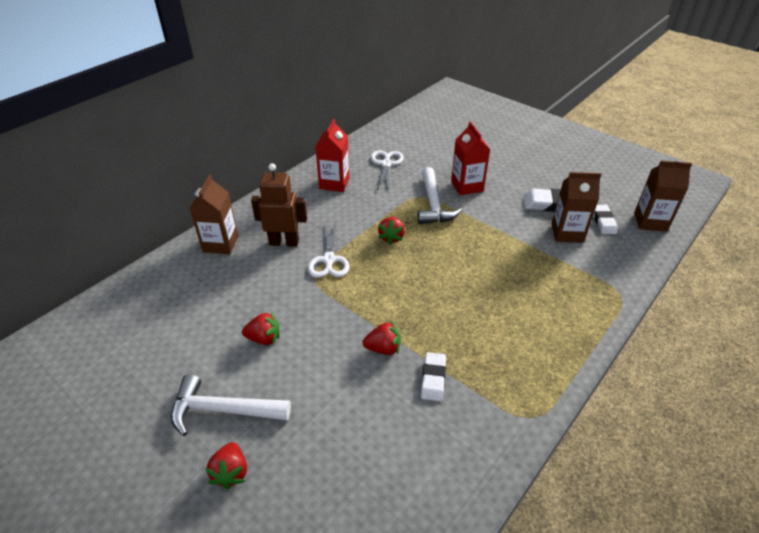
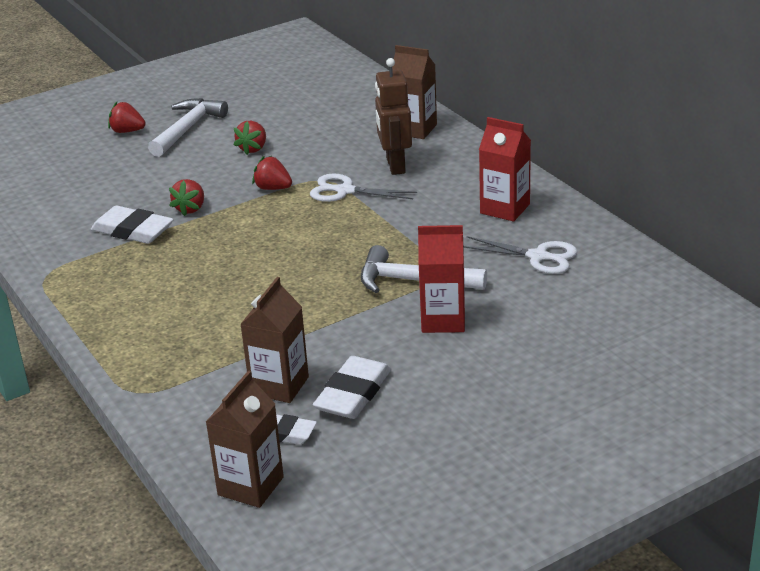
camera: 110 degrees right, 10 degrees down
(284, 242) = (395, 166): brown robot -> brown robot turned 150 degrees clockwise
(391, 237) = (360, 237): red strawberry -> red strawberry (273, 188)
(433, 378) = (133, 230): white eraser -> white eraser, size x1.53

